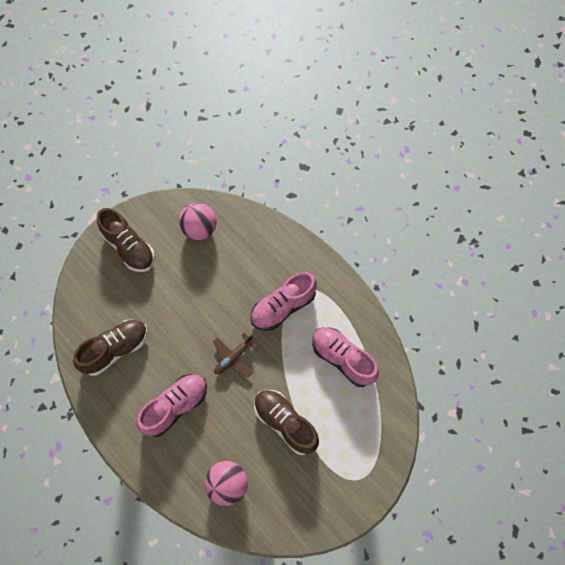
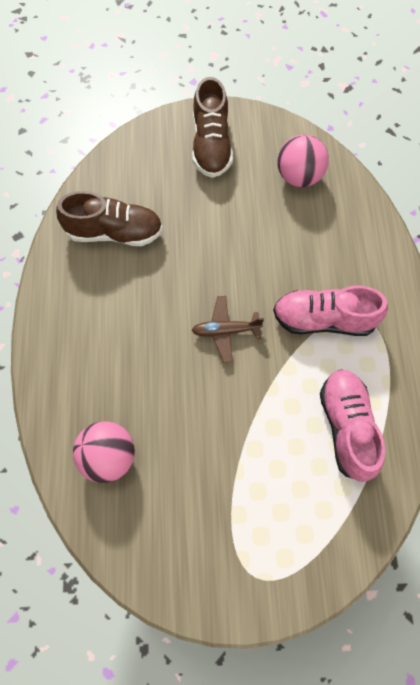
camera: 40 degrees right, 0 degrees up
(175, 406) = (124, 333): pink shoe -> none
(285, 423) = (224, 444): brown shoe -> none

